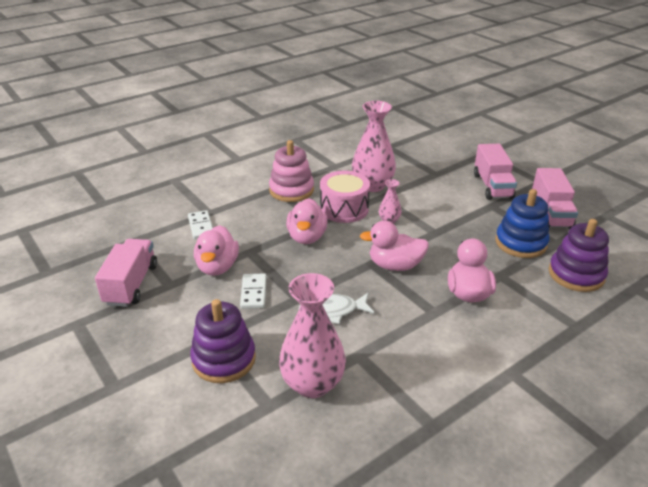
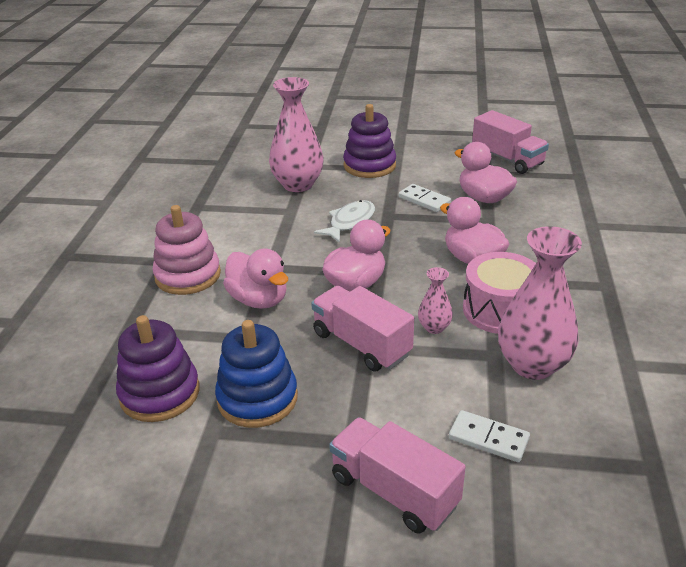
camera: 135 degrees right, 0 degrees up
(201, 226) = (566, 212): white domino -> white domino (488, 438)
(291, 190) = (589, 294): pink stacking toy -> pink stacking toy (188, 275)
(550, 213) = (258, 489): pink truck -> pink truck (361, 344)

